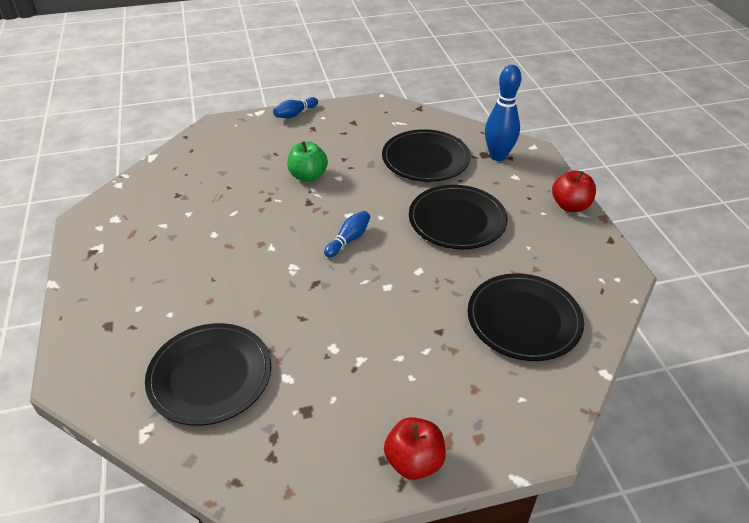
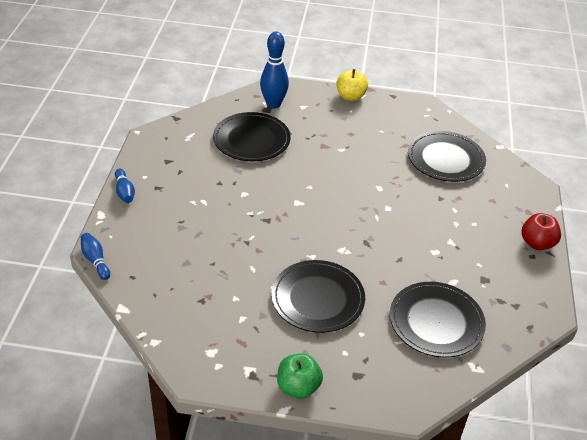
camera: 70 degrees left, 0 degrees up
(308, 176) = (229, 210): green apple -> green apple (298, 387)
(349, 239) = (327, 211): blue bowling pin -> blue bowling pin (95, 260)
(457, 220) = (335, 151): black plate -> black plate (317, 298)
(570, 206) = (350, 97): red apple -> yellow apple

